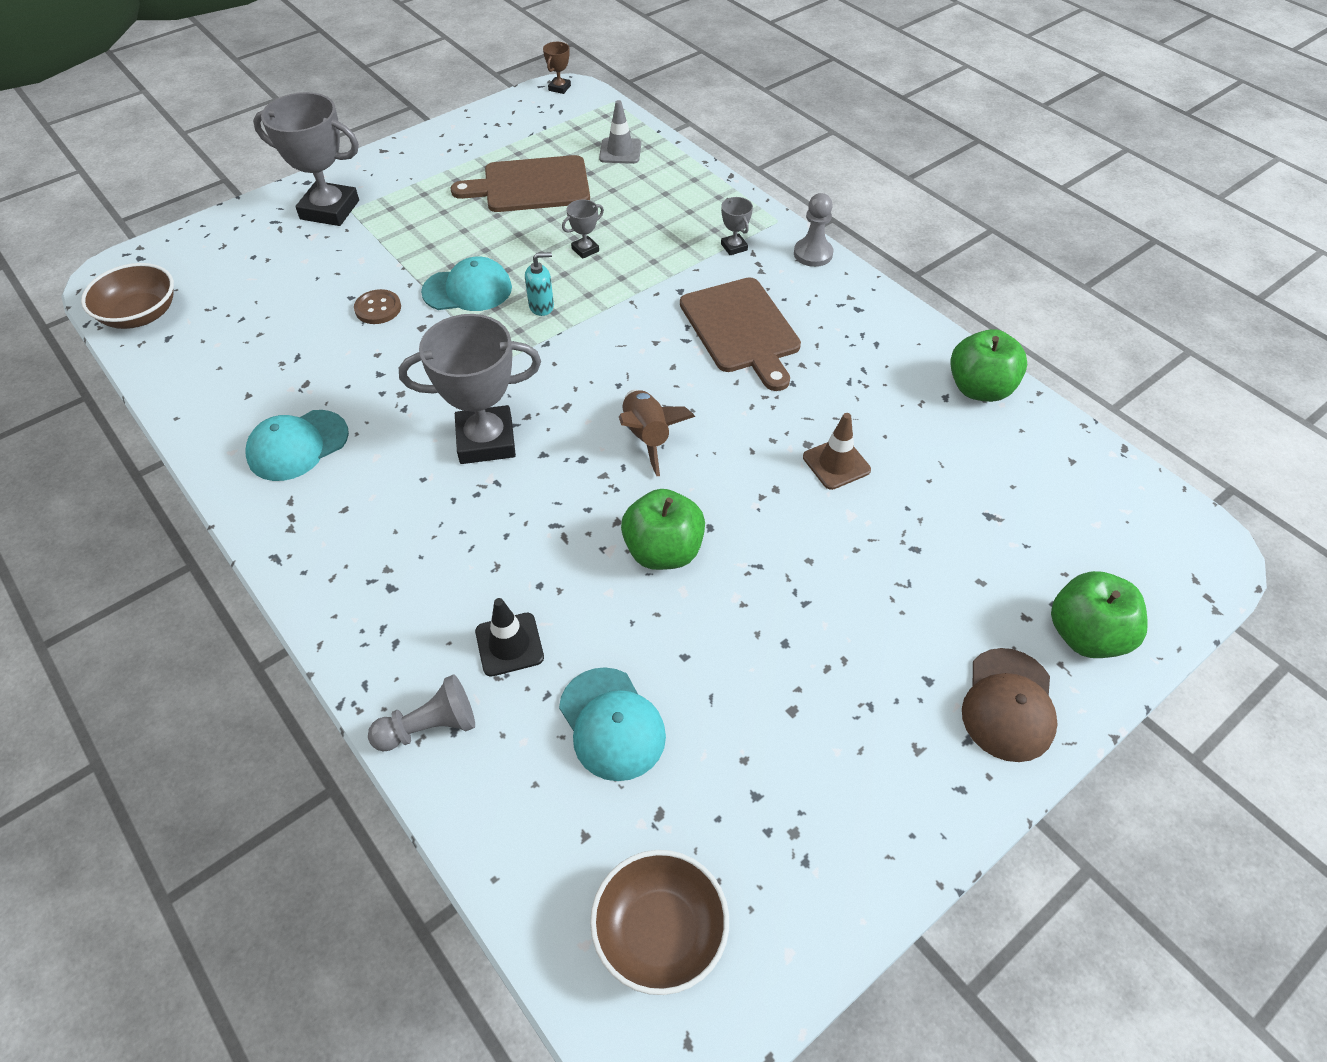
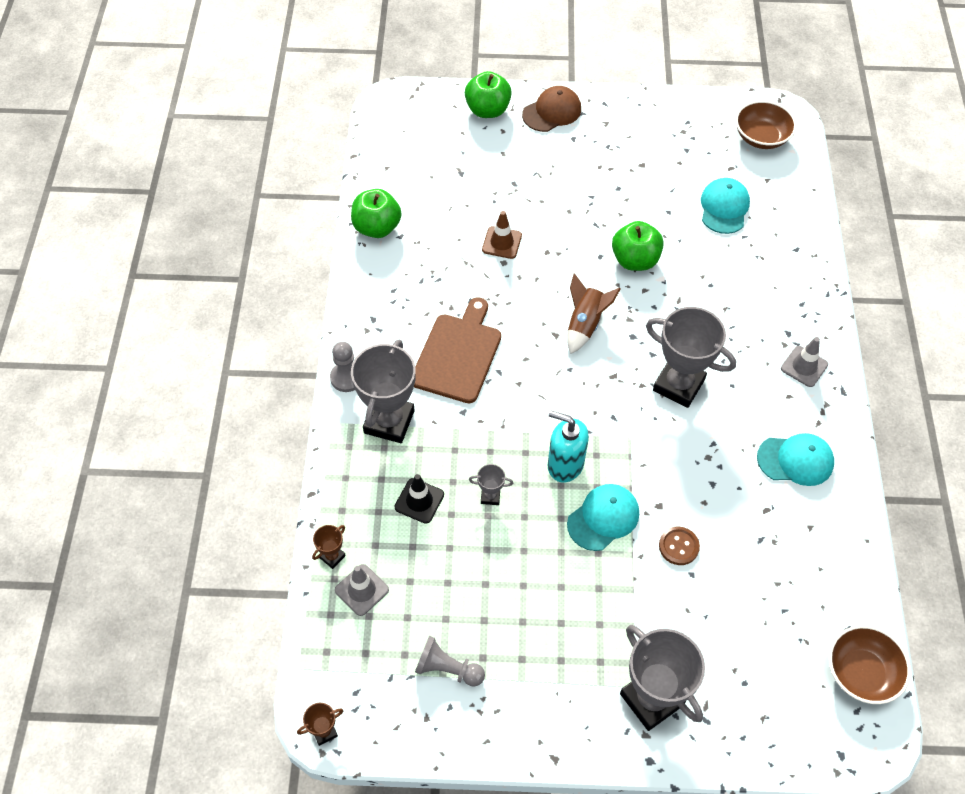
camera: 140 degrees left, 5 degrees up
(344, 556) = (804, 366): none -> grey traffic cone
(430, 727) = (807, 257): grey pawn -> grey pawn (447, 669)
(468, 290) = (603, 518): turquoise cap -> turquoise cap turned 105 degrees clockwise
(509, 644) = (746, 267): black traffic cone -> black traffic cone (419, 501)
(531, 185) = (468, 602): brown cutting board -> none
(541, 306) = (565, 464): turquoise soap dispenser -> turquoise soap dispenser, size x1.69
(665, 155) = (332, 556): none -> brown trophy
(734, 247) = (389, 422): grey trophy -> grey trophy, size x2.28

